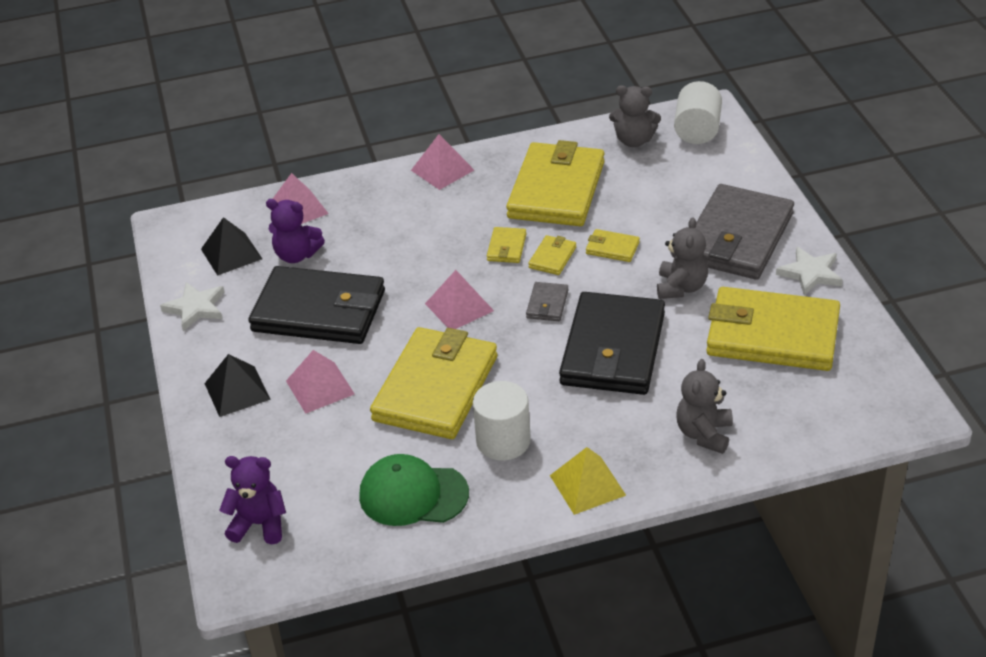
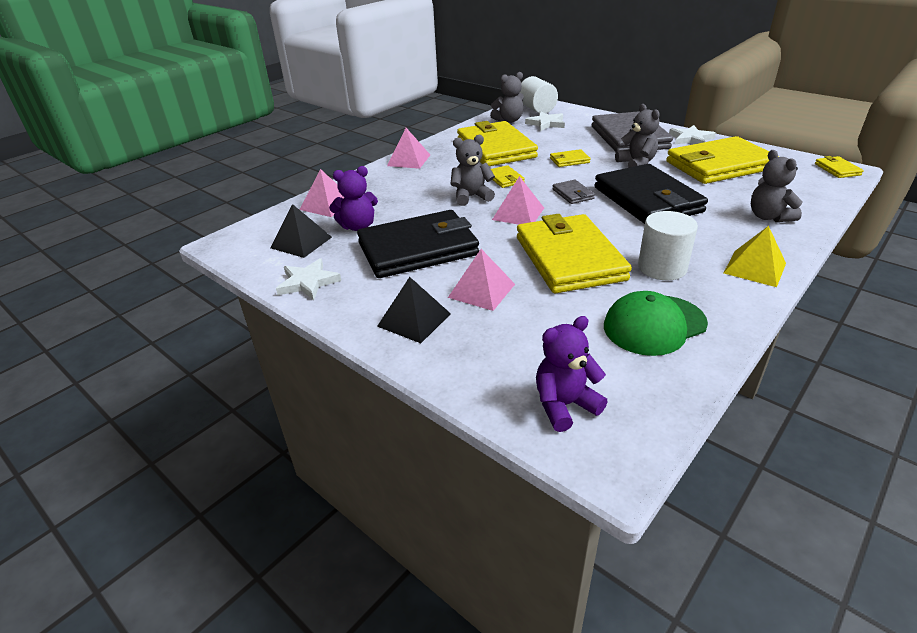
camera: 35 degrees left, 5 degrees down
(442, 260) = (471, 197): none -> grey teddy bear
(552, 257) = (541, 174): yellow wallet -> yellow wallet (837, 169)
(672, 166) = (546, 123): none -> white star

